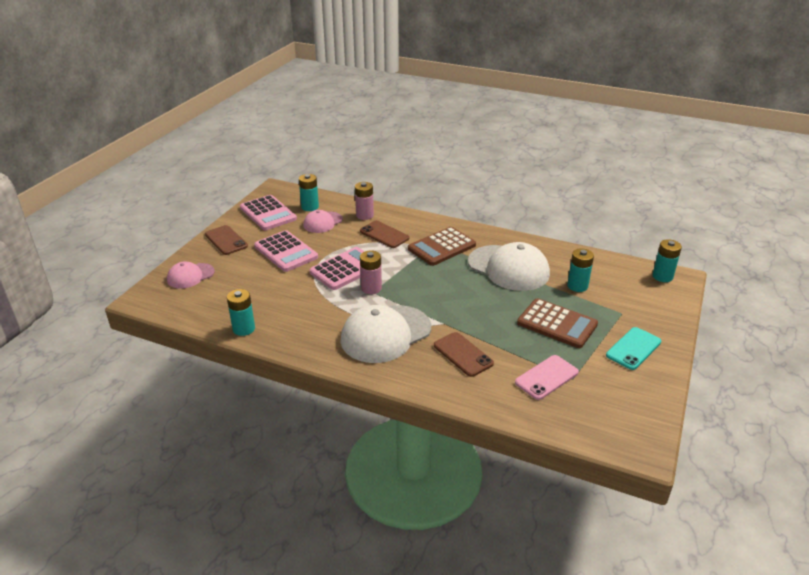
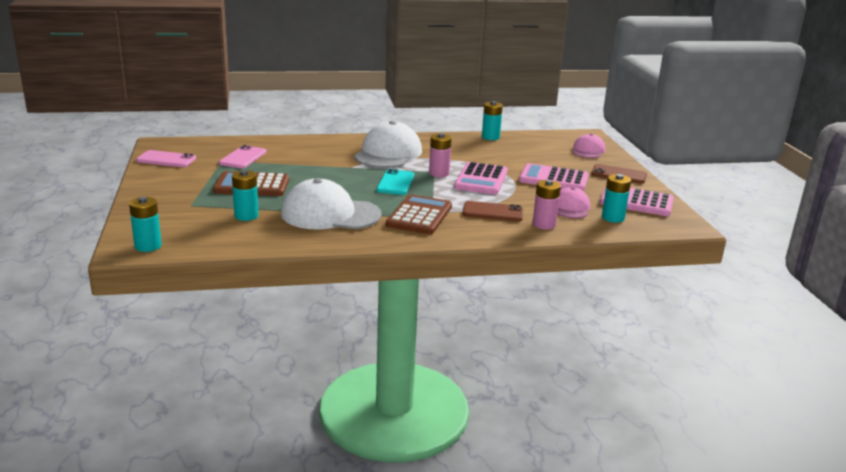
camera: 145 degrees right, 10 degrees down
(463, 354) = (317, 156): brown phone -> none
(633, 348) = (174, 185): turquoise phone -> turquoise phone (395, 183)
(637, 402) = (166, 159): none -> pink phone

